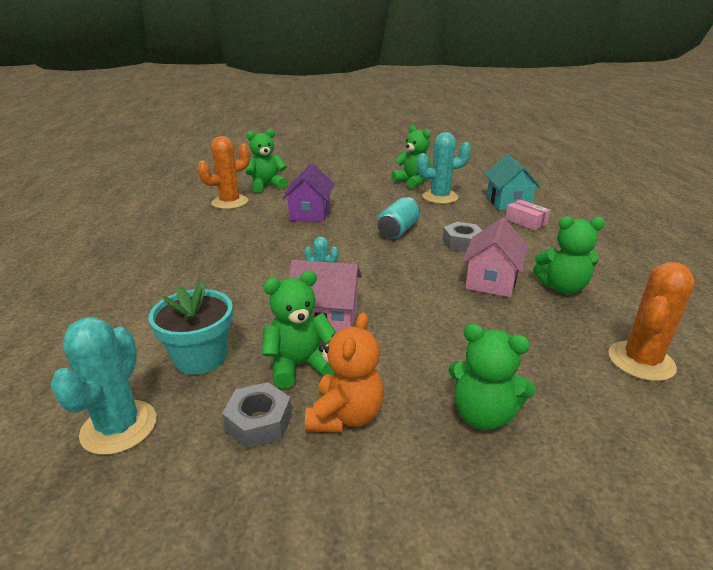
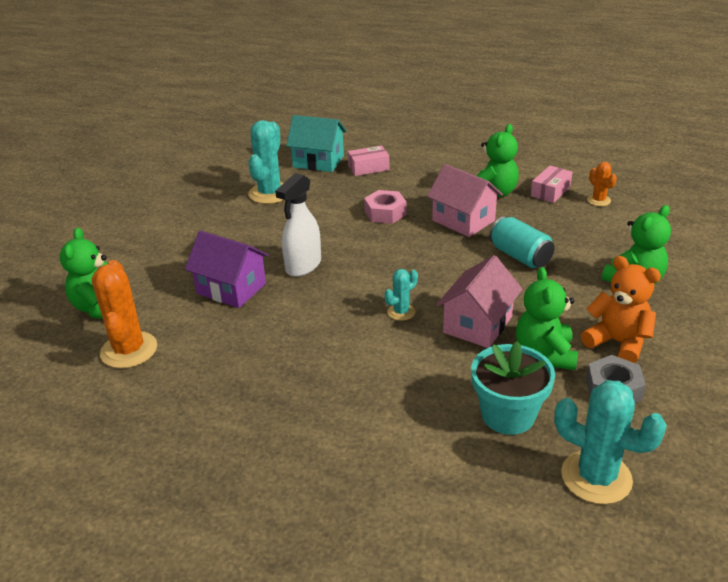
camera: 65 degrees left, 5 degrees up
(355, 229) = (303, 266): none -> white spray bottle
(398, 230) = (329, 240): turquoise can -> turquoise can (520, 256)
(412, 182) = (210, 197): green teddy bear -> none
(462, 243) = (385, 213): grey nut -> pink nut
(614, 322) = (550, 191): none -> pink box
(641, 361) = (598, 200): orange cactus -> orange cactus, size x0.52

